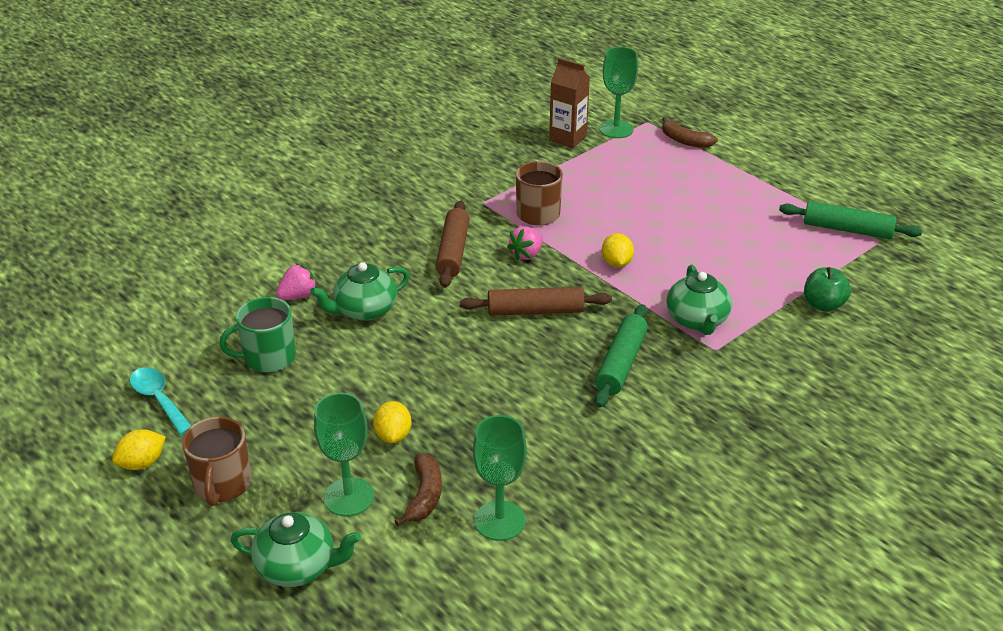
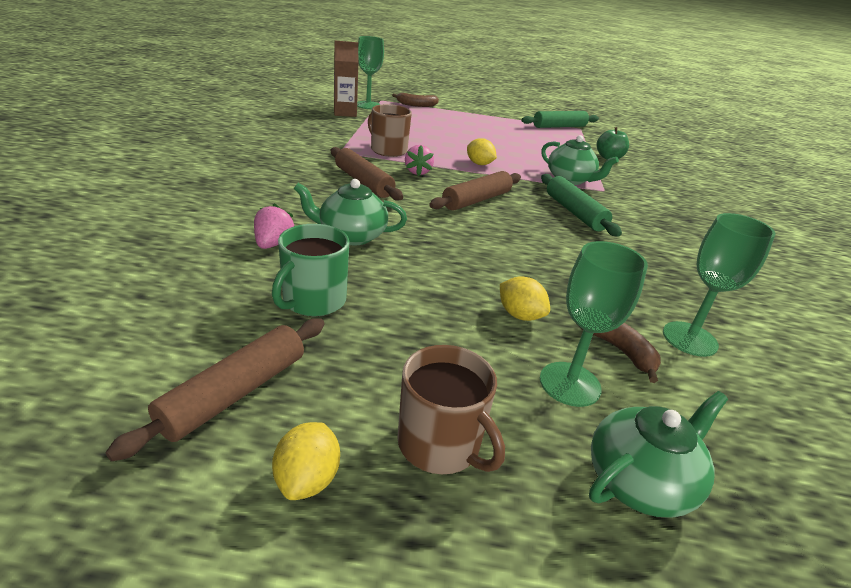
camera: 45 degrees left, 5 degrees down
(159, 400) = (235, 393): turquoise spoon -> brown rolling pin
(364, 310) = (351, 236): green teapot -> green teapot turned 75 degrees clockwise

